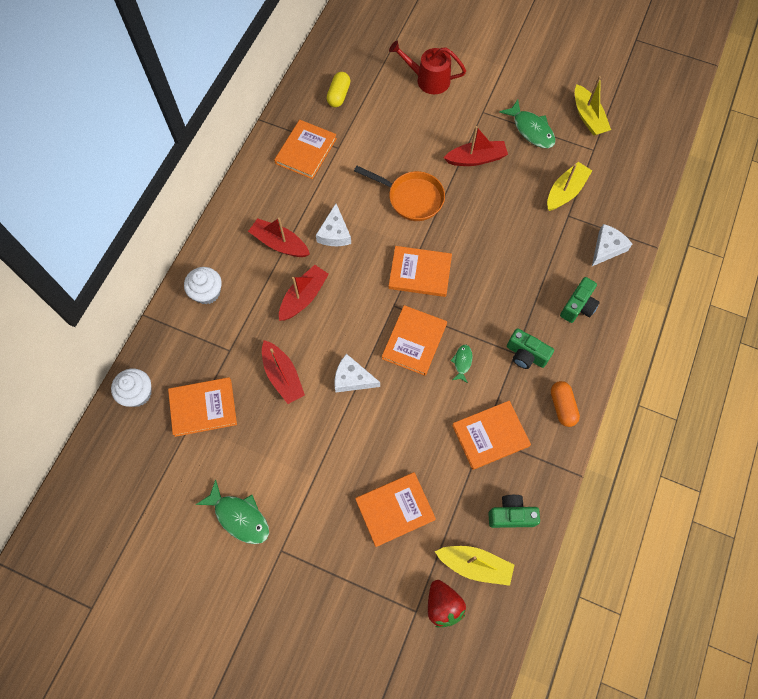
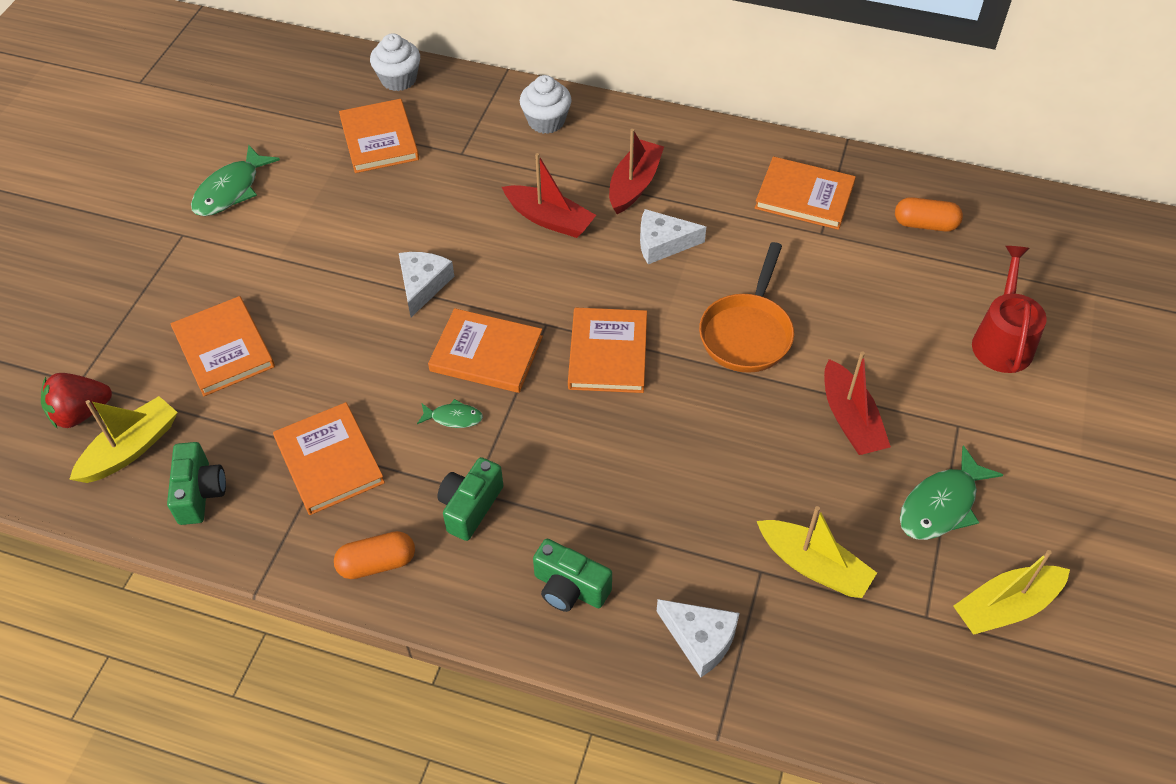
camera: 85 degrees right, 15 degrees down
(282, 376) = (425, 210): red boat -> none
(339, 95) = (925, 224): yellow capsule -> orange capsule
(475, 565) = (131, 449): yellow boat -> yellow boat turned 150 degrees counterclockwise

